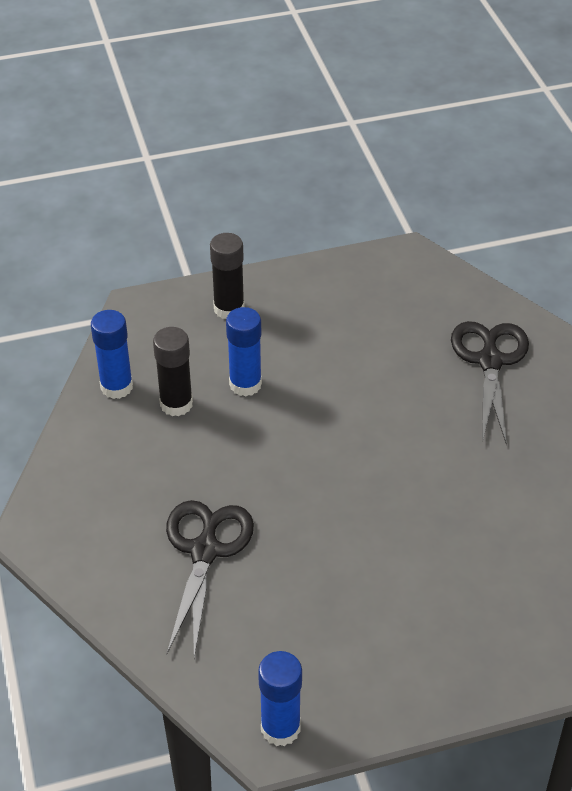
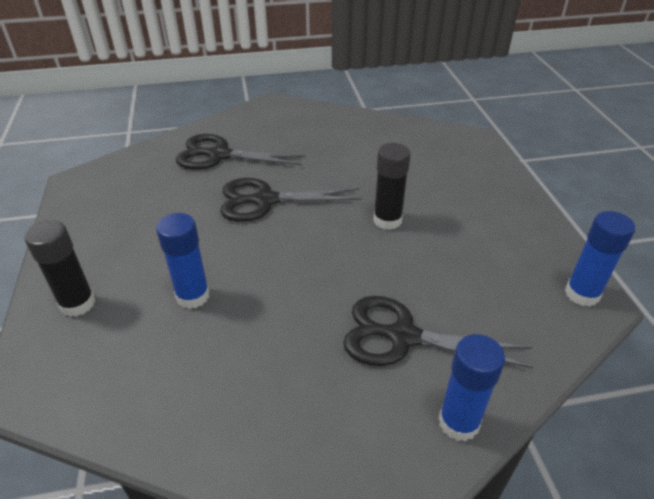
camera: 85 degrees left, 5 degrees down
(116, 387) = (155, 414): blue glue stick -> blue glue stick (458, 422)
(176, 404) = (202, 354): black glue stick -> black glue stick (387, 220)
(405, 417) = (265, 200): none -> black scissors

